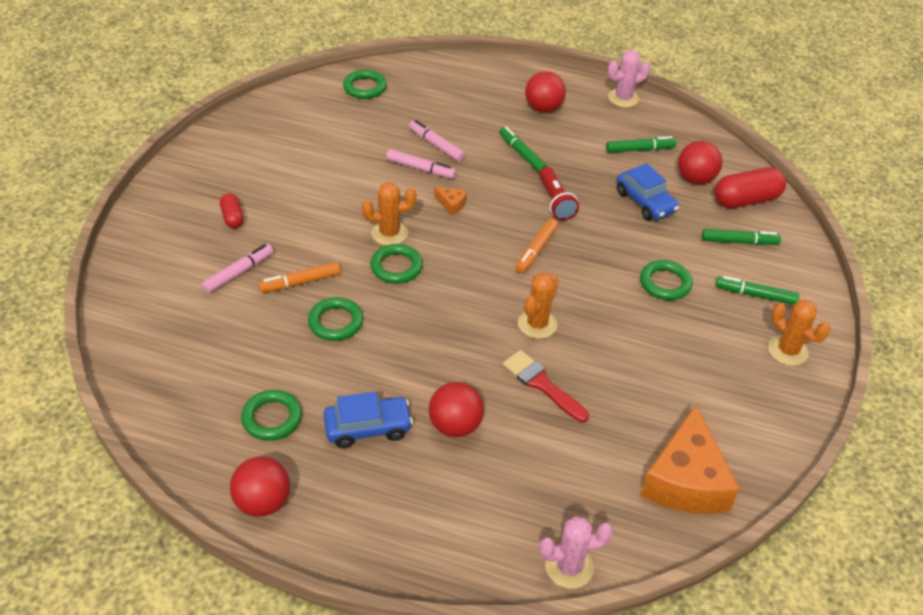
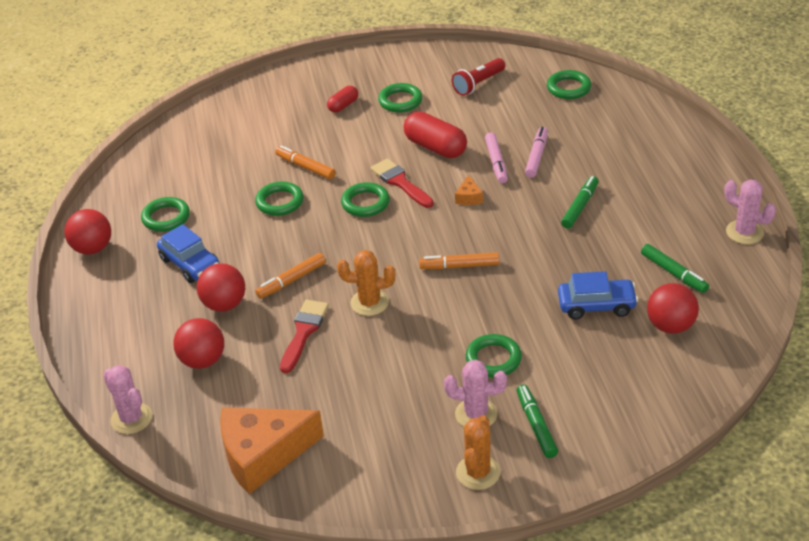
camera: 65 degrees right, 5 degrees down
(238, 273) = (289, 136): pink marker -> none
(269, 181) = (400, 101): none -> green ring
(389, 233) = (400, 182): orange cactus -> red brush
(462, 362) = (291, 280): none -> orange marker
(543, 108) = (663, 191): red ball -> red ball (203, 360)
(555, 202) = (536, 252): red flashlight -> red flashlight (478, 84)
(645, 202) = (596, 305): blue car -> blue car turned 120 degrees counterclockwise
(721, 322) = (476, 414): none -> pink cactus
(739, 242) = (605, 389): green marker -> none
(746, 200) = (677, 372): red capsule -> red capsule (435, 147)

